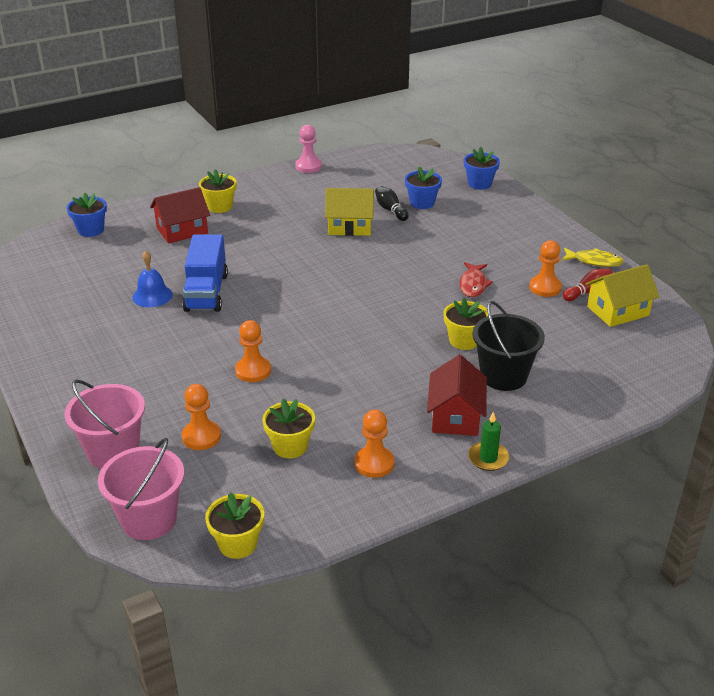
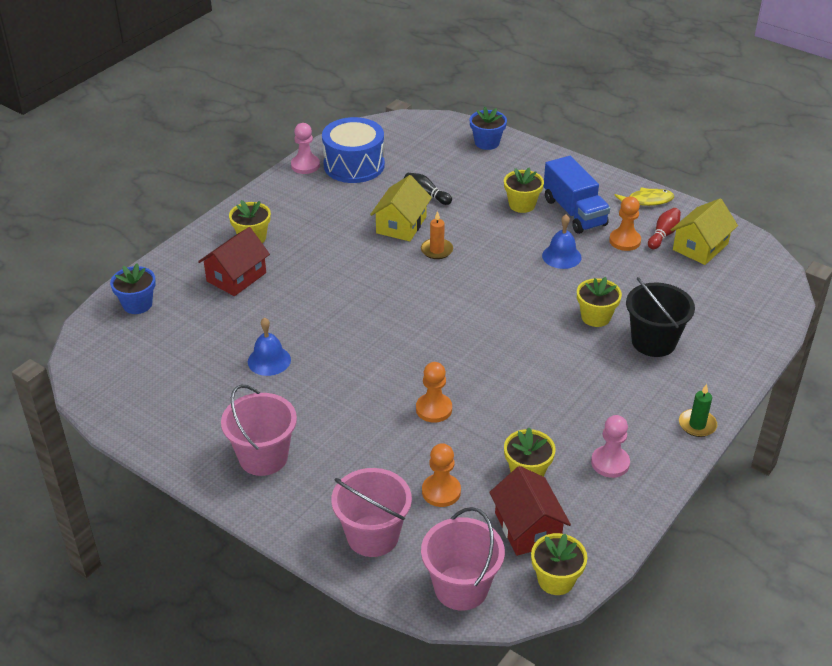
camera: 25 degrees left, 5 degrees up
(82, 364) = (263, 457): none -> pink bucket
(206, 292) = (320, 340): blue truck -> blue truck (574, 212)
(348, 175) = (354, 165): none -> blue drum
(349, 226) = (401, 225): yellow house -> yellow house turned 45 degrees counterclockwise
(363, 252) = (437, 250): none -> orange candle
(374, 463) = (610, 463): orange pawn -> pink pawn
(422, 203) = (449, 179): blue flower pot -> none
(455, 416) = (643, 394): red house -> red house (527, 528)
(470, 236) = (522, 205): none -> yellow flower pot
(473, 284) = (561, 256): red fish -> blue bell

